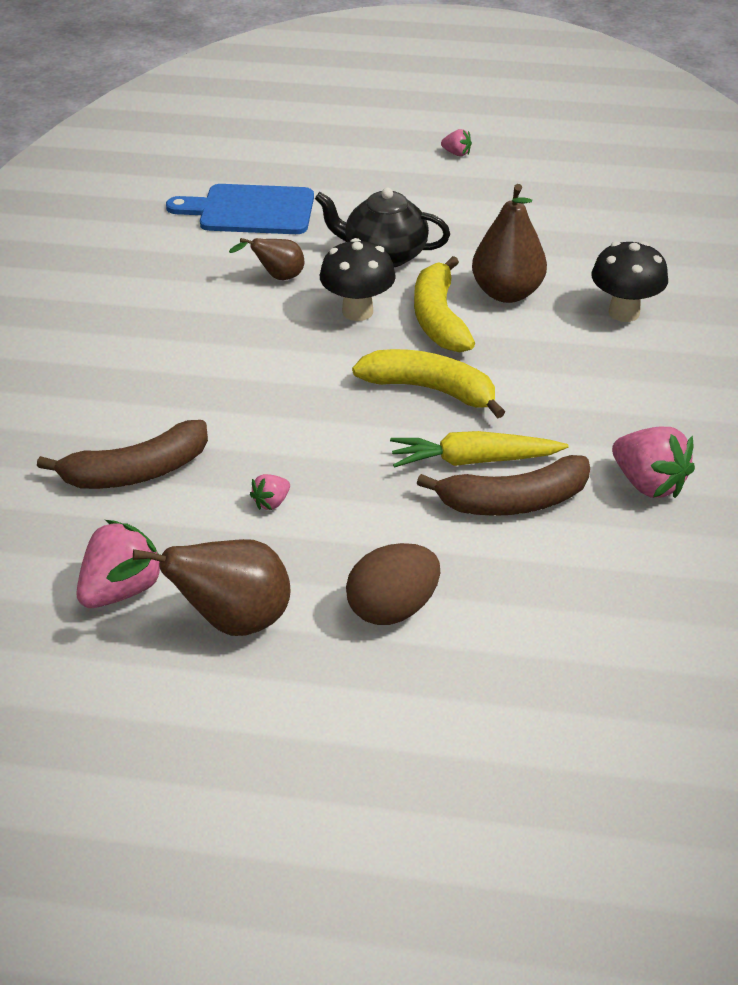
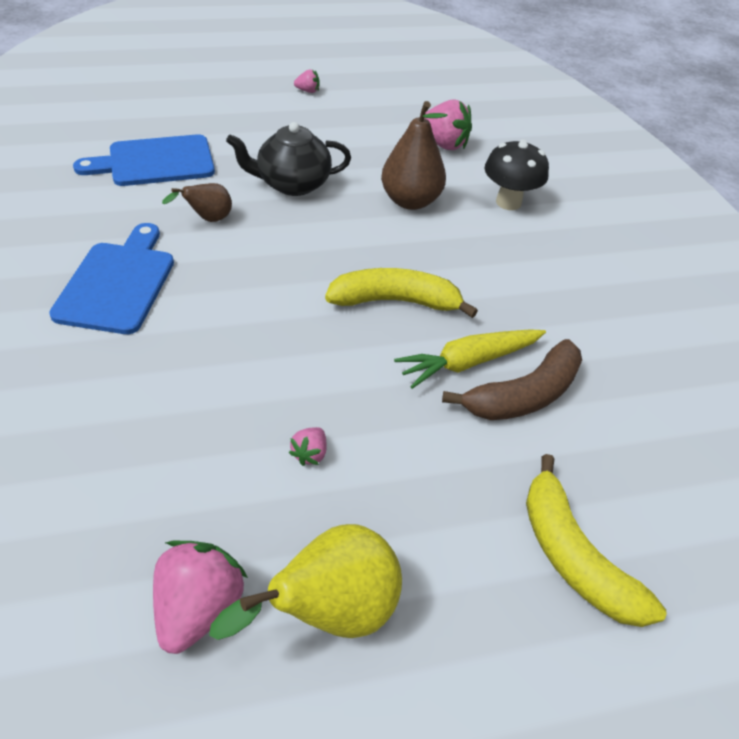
camera: 25 degrees left, 5 degrees up
(136, 472) = (156, 454): brown banana -> none
(164, 322) = (118, 283): none -> blue cutting board
(227, 621) = (331, 611): brown pear -> yellow pear
(357, 312) = (295, 239): black mushroom -> none
(392, 608) = (483, 543): brown egg -> none
(439, 318) = (368, 233): yellow banana -> yellow banana (573, 556)
(648, 483) = (617, 350): pink strawberry -> pink strawberry (443, 144)

